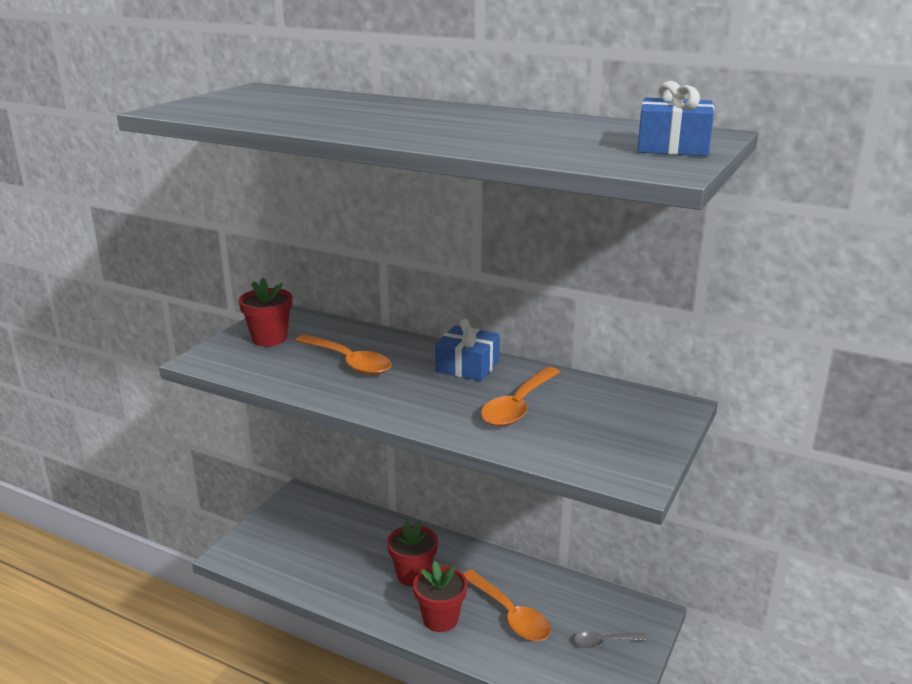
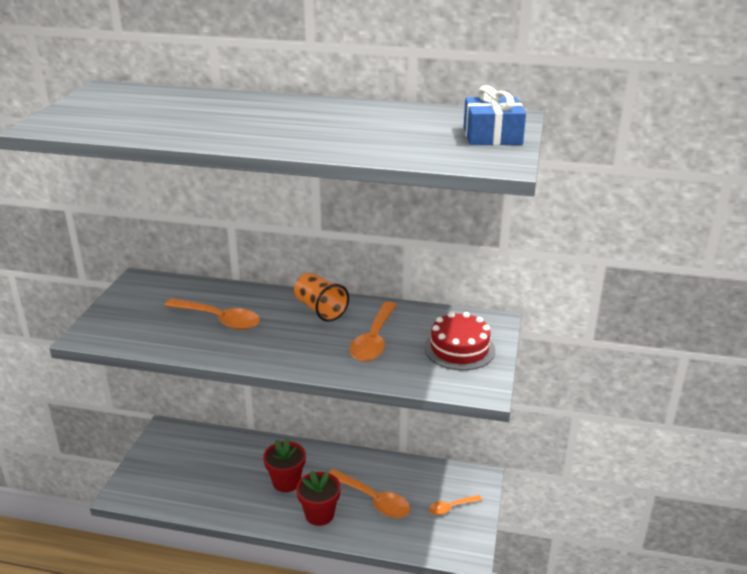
camera: 15 degrees left, 5 degrees up
(269, 338) = (139, 306): red flower pot -> none
(467, 366) = (320, 309): blue gift -> orange cup
(604, 642) = (451, 507): grey spoon -> orange spoon
(621, 430) = (459, 349): none -> red cake

